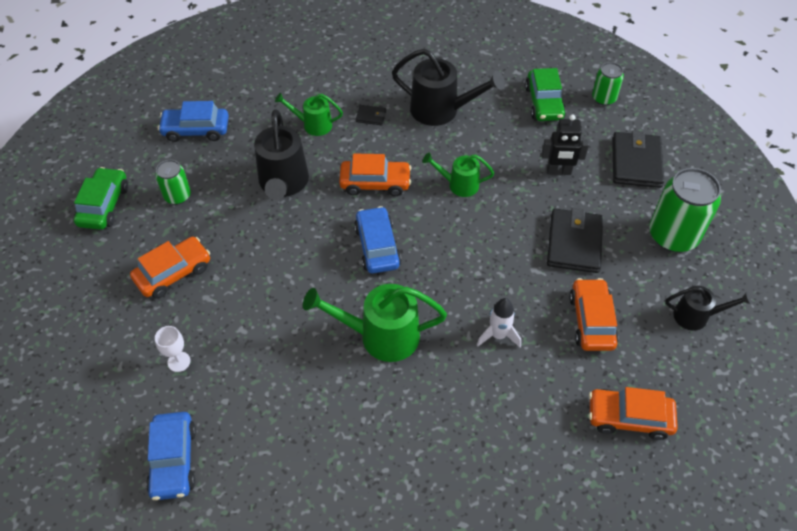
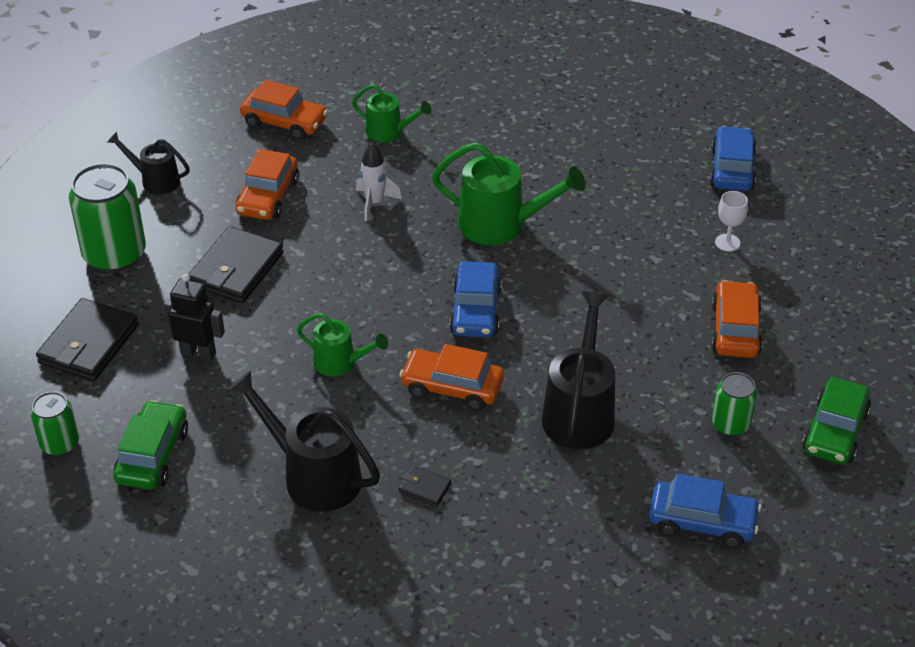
camera: 165 degrees left, 10 degrees down
(173, 273) = (735, 329): orange car -> orange car turned 120 degrees clockwise
(313, 125) = (518, 493): green watering can -> green watering can (389, 132)

